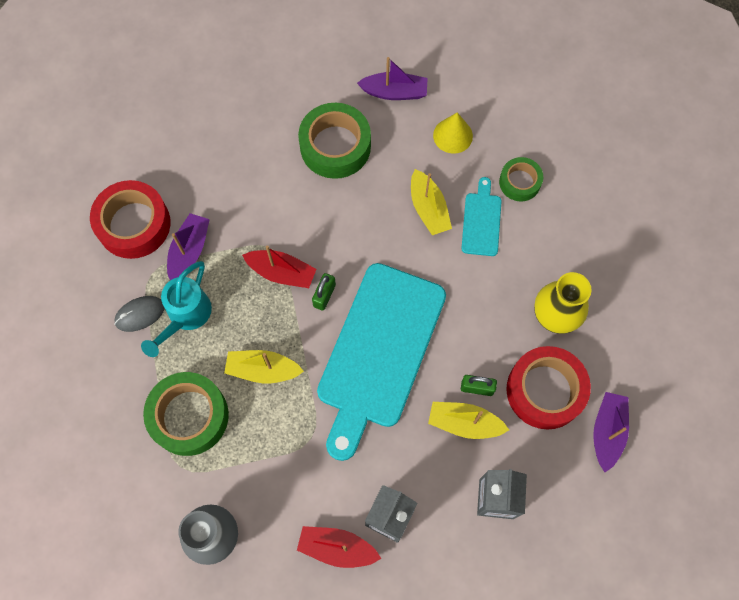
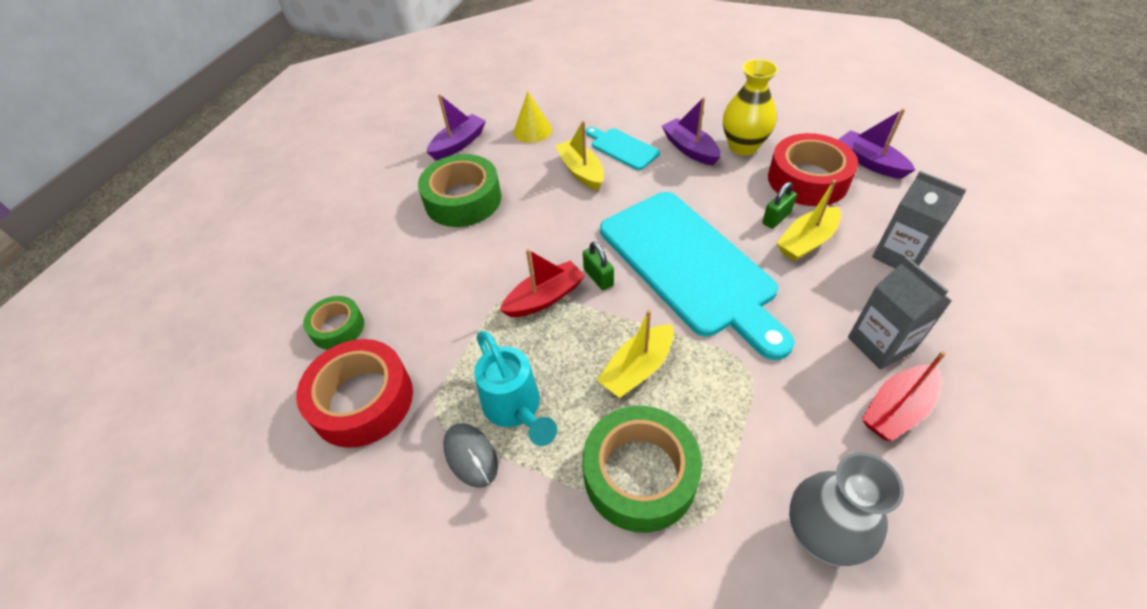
camera: 50 degrees left, 20 degrees down
(140, 314) = (471, 456): grey mouse -> grey mouse turned 45 degrees counterclockwise
(189, 251) = (446, 364): purple boat -> purple boat (690, 149)
(428, 208) = (581, 171): yellow boat -> yellow boat turned 135 degrees counterclockwise
(519, 182) = (609, 115): green tape -> green tape (337, 327)

